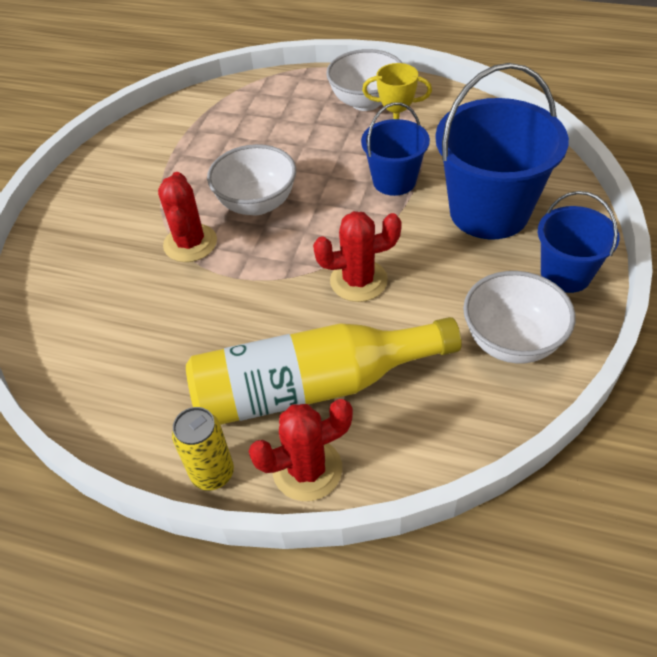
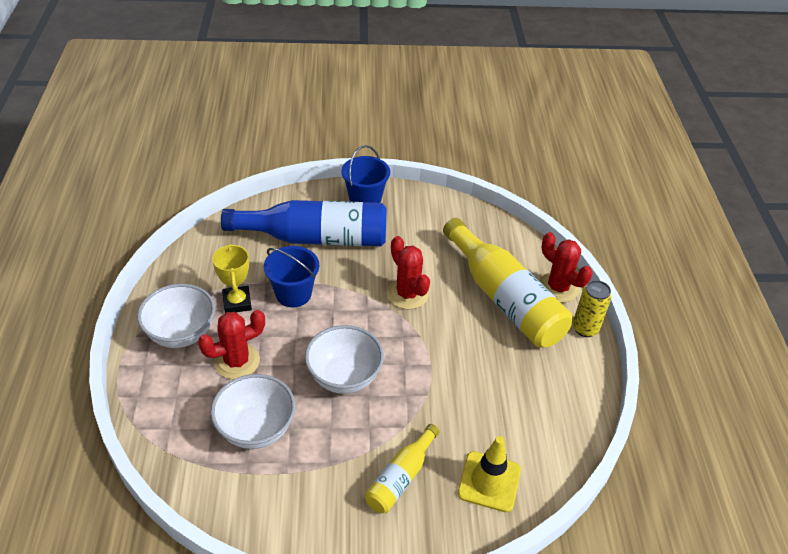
camera: 115 degrees left, 5 degrees down
(67, 288) = (489, 481): none -> yellow traffic cone
(117, 223) = (400, 477): none -> yellow bottle
(190, 243) = (406, 409): red cactus -> red cactus (237, 361)
(489, 211) = (316, 238): blue bucket -> blue bottle
(511, 341) = (428, 218): white bowl -> white bowl (256, 429)

